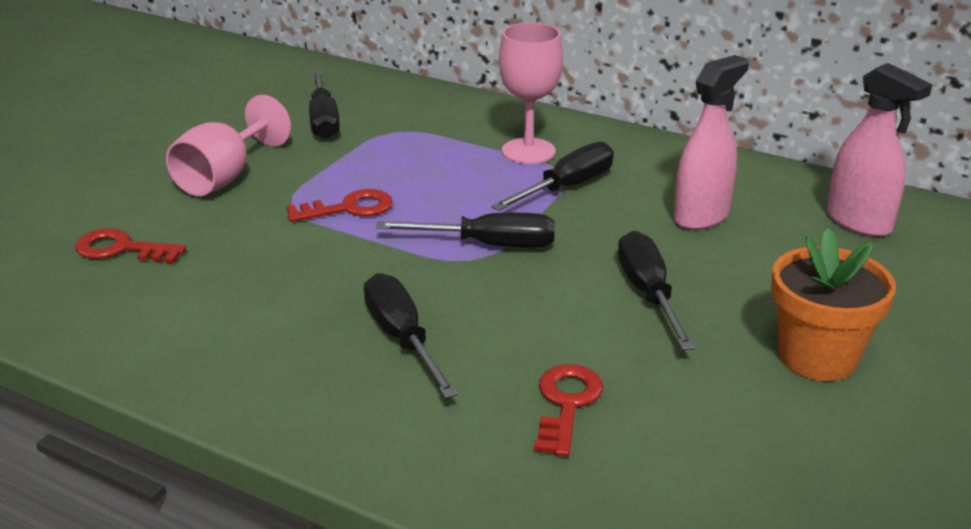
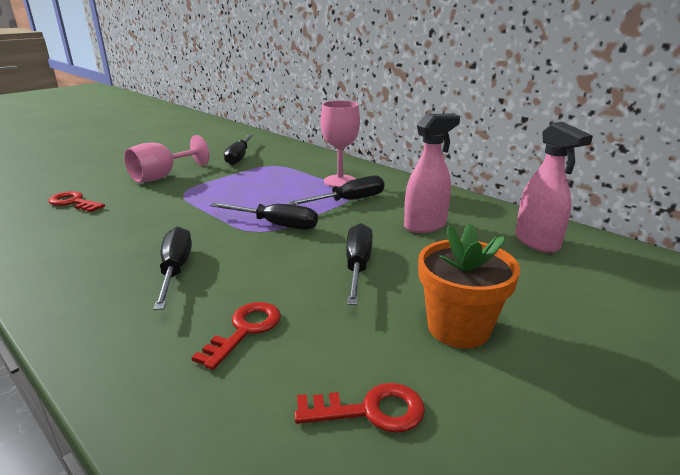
camera: 15 degrees right, 5 degrees down
(349, 208) = (213, 197): red key -> red key (370, 410)

